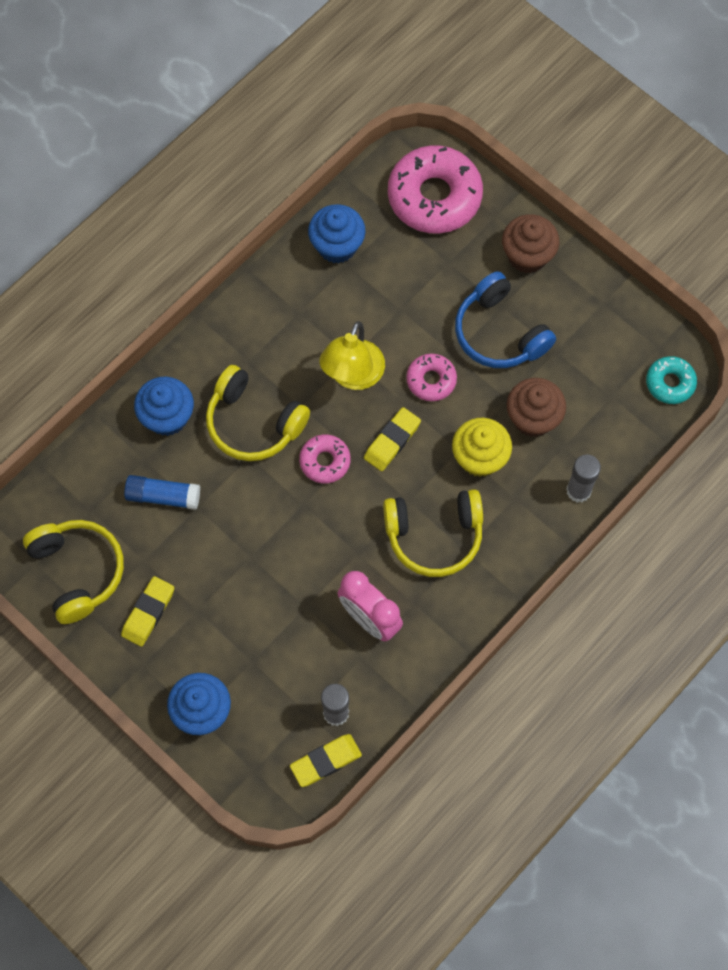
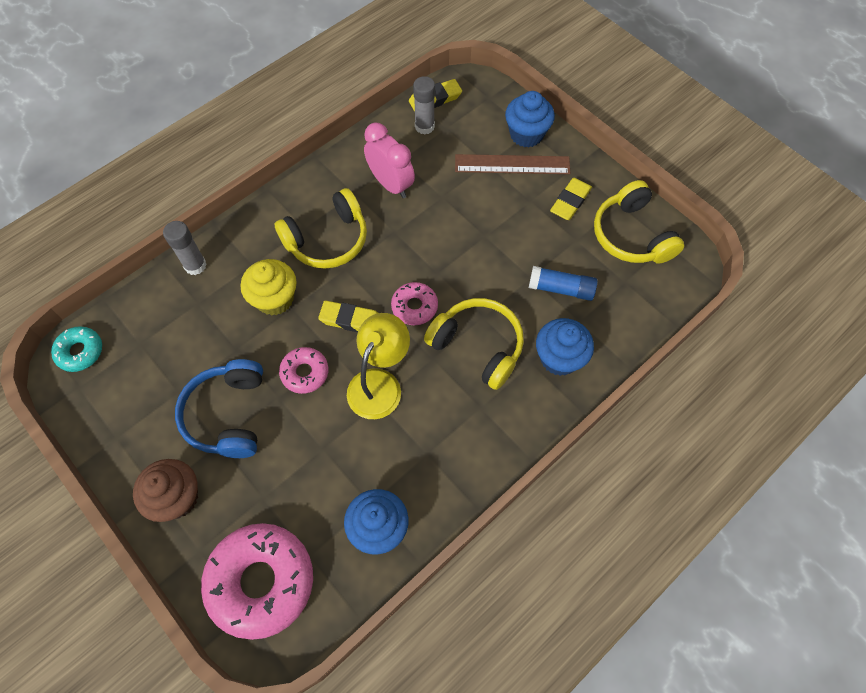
camera: 175 degrees left, 5 degrees down
(220, 661) = (512, 164): none -> brown ruler
(392, 441) = (351, 320): yellow eraser -> yellow eraser turned 60 degrees clockwise
(434, 535) = (327, 240): yellow headphones -> yellow headphones turned 150 degrees clockwise
(499, 333) = (228, 415): blue headphones -> blue headphones turned 150 degrees counterclockwise
(533, 418) = (217, 330): brown cupcake -> none

